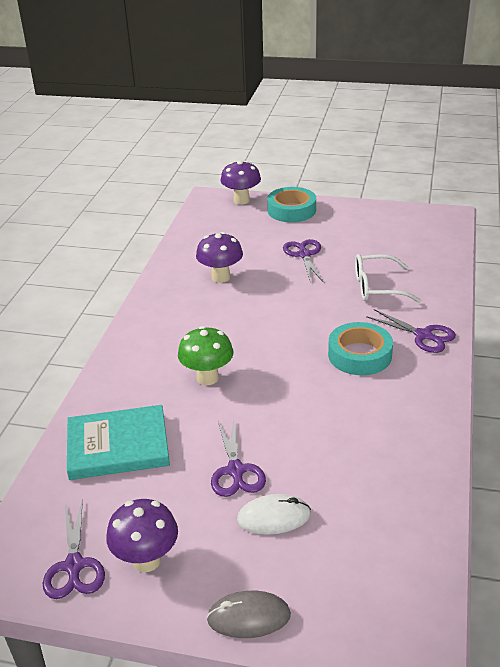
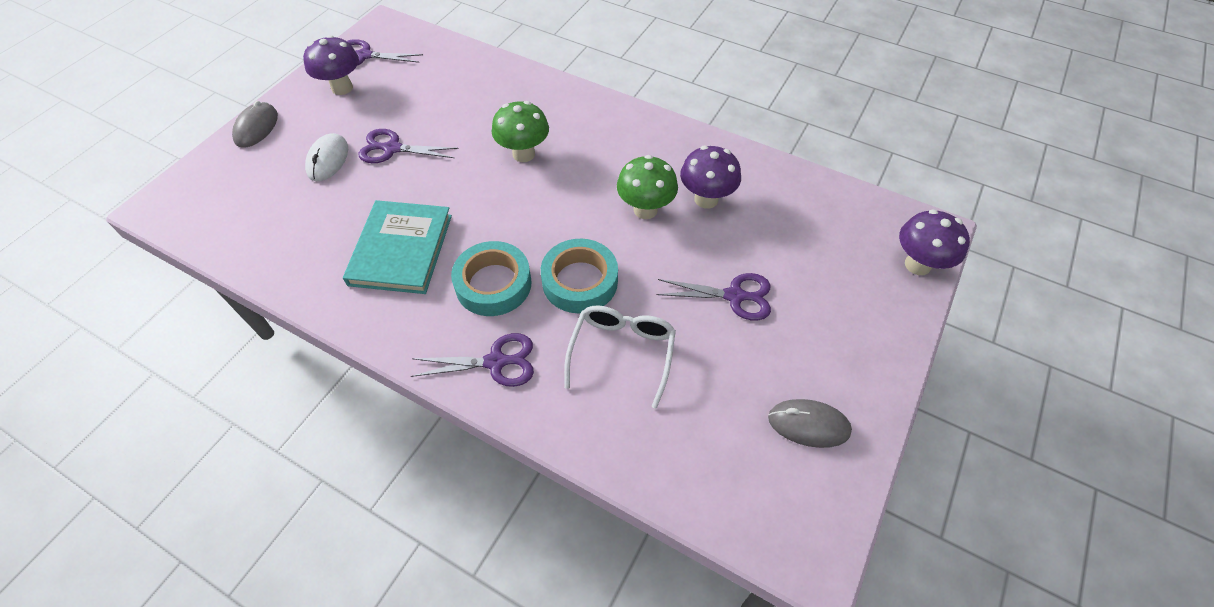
camera: 105 degrees right, 20 degrees up
(118, 446) = (467, 87): turquoise book -> turquoise book (401, 249)
(245, 301) = (645, 210): none -> green mushroom
(291, 210) = (874, 318): turquoise tape -> turquoise tape (580, 281)
(378, 223) = (808, 424): none -> grey mouse
(423, 335) = (495, 362): purple scissors -> purple scissors turned 150 degrees counterclockwise

